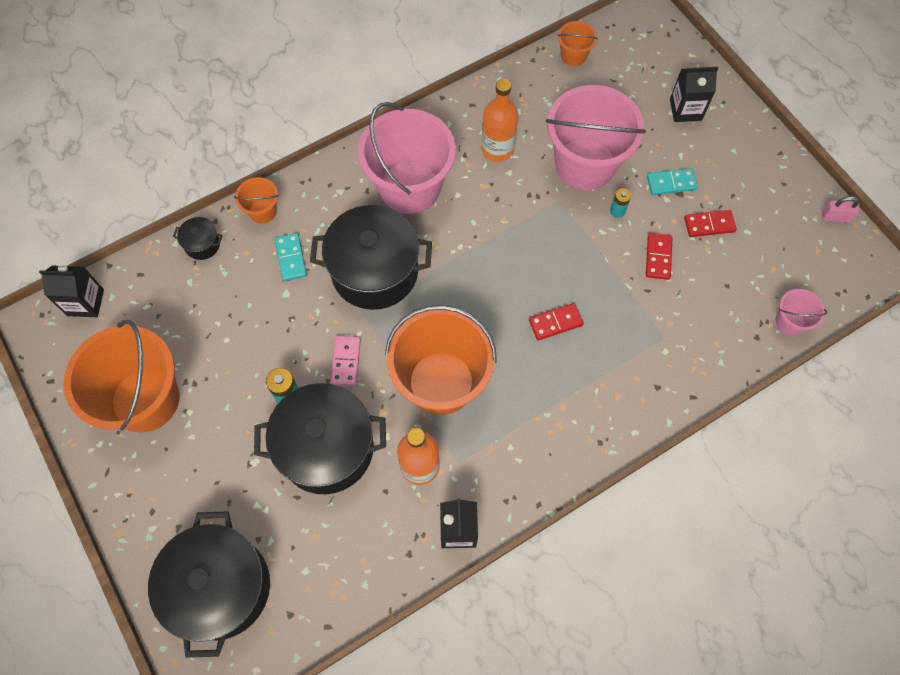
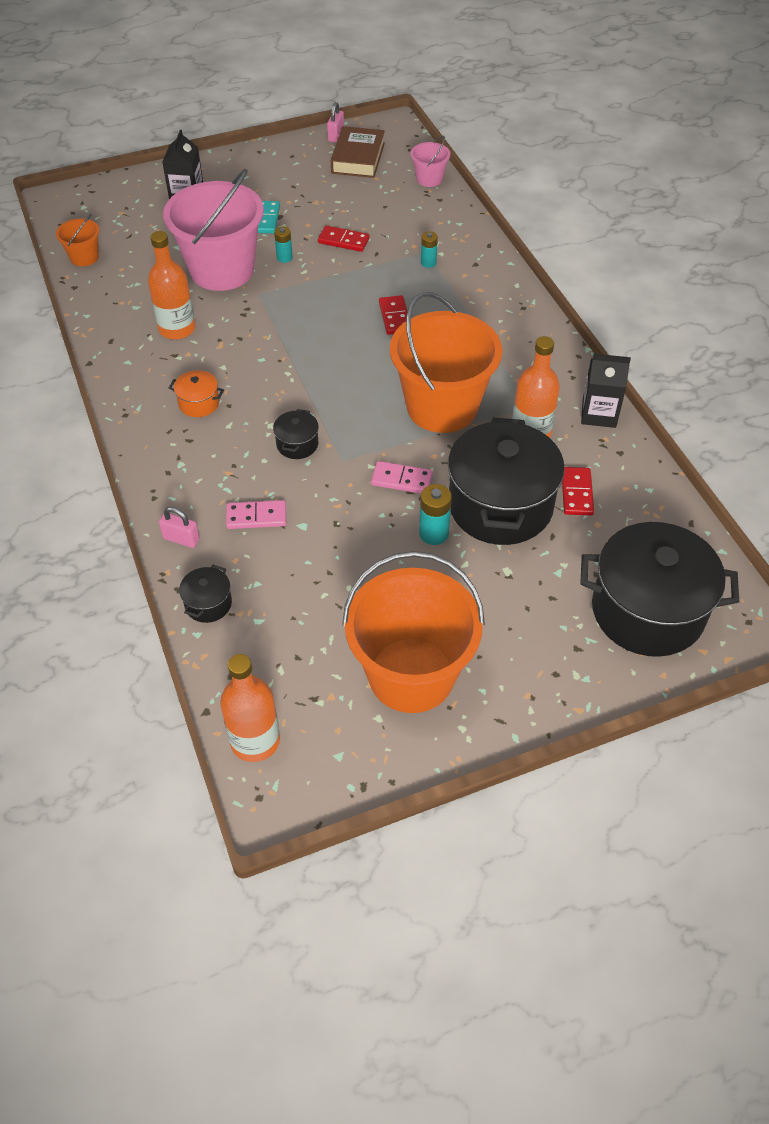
camera: 80 degrees left, 15 degrees down
(85, 302) = (255, 741): black carton -> orange bottle
(262, 211) = (181, 539): orange bucket -> pink padlock
(291, 258) = (256, 516): turquoise domino -> pink domino
(375, 271) = (297, 444): black pot -> black pot, size x0.42
(410, 187) = (199, 403): pink bucket -> orange pot
(646, 341) = (428, 263): none -> turquoise battery
(709, 224) = (319, 205): red domino -> red domino (576, 493)
(802, 245) = (358, 158): none -> brown book

